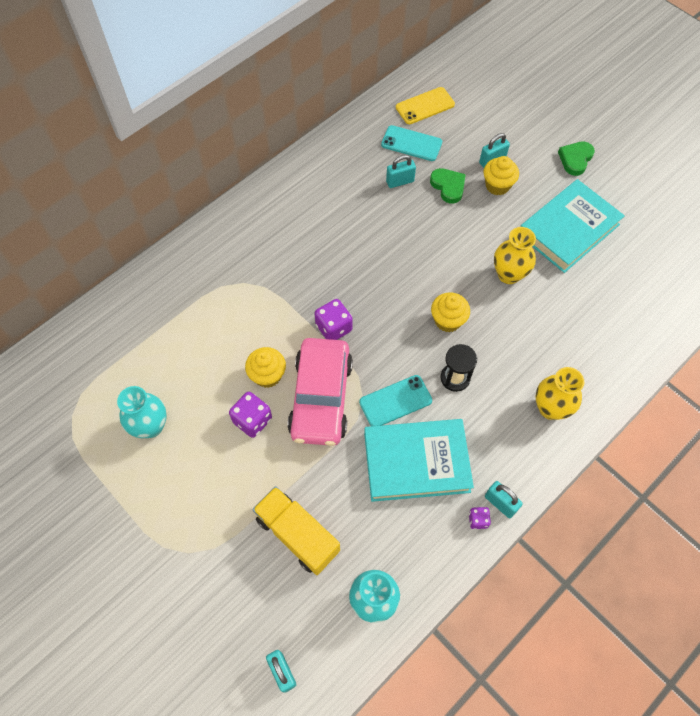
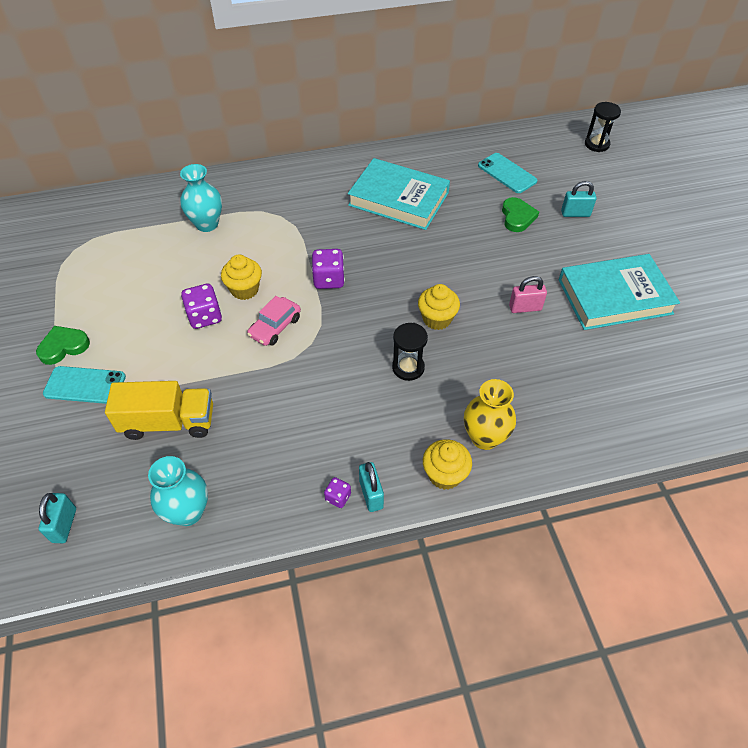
camera: 30 degrees right, 10 degrees down
(151, 426) = (123, 283): turquoise vase -> turquoise vase (207, 224)
(297, 535) = (168, 422): yellow truck -> yellow truck turned 105 degrees clockwise
(321, 398) = (275, 327): pink car -> pink car, size x0.51
(395, 401) = (338, 360): turquoise phone -> turquoise phone (85, 385)
(400, 181) = (474, 197): turquoise padlock -> none
(416, 462) = (318, 418): turquoise book -> turquoise book (398, 199)
(425, 106) = (541, 151): yellow phone -> none
(466, 78) = (596, 144): none -> black hourglass
(497, 185) = (566, 234): yellow cupcake -> yellow cupcake (444, 474)
(508, 274) = (525, 308): yellow vase -> pink padlock
(575, 159) = (663, 243): green heart -> green heart (63, 347)

